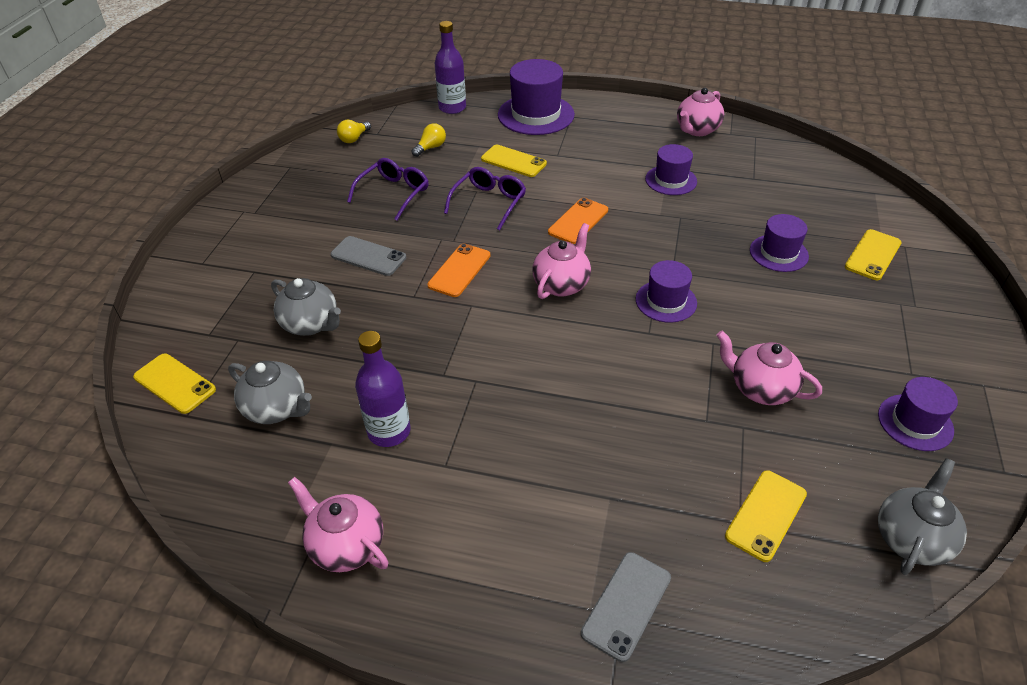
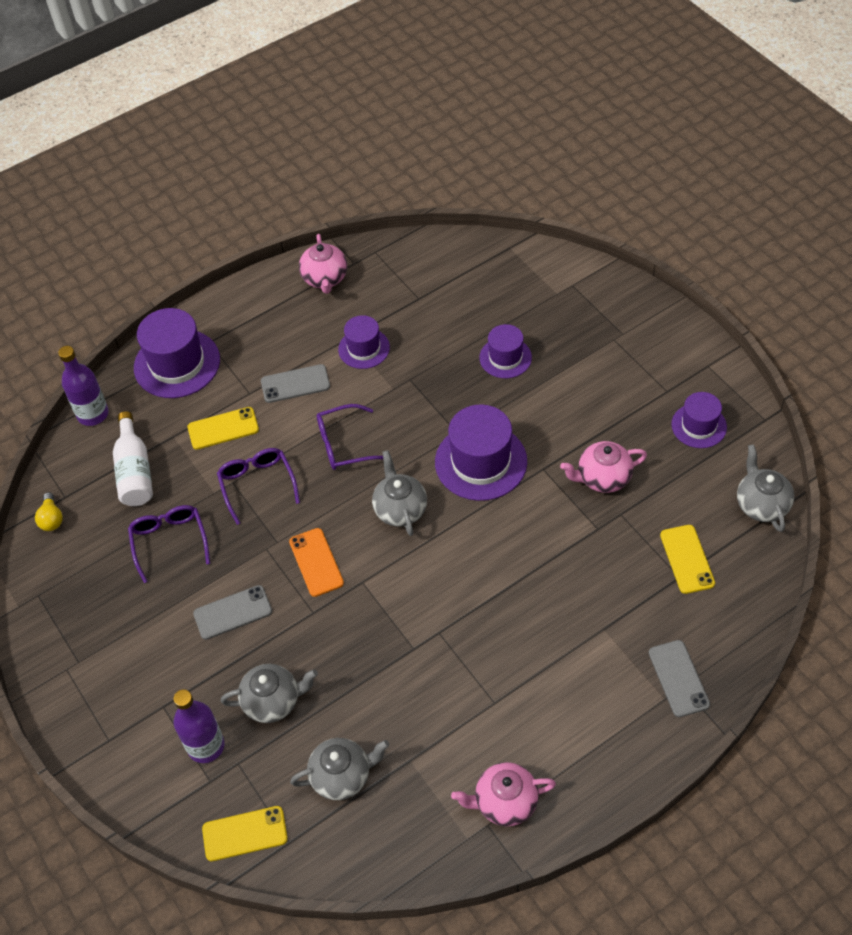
camera: 45 degrees left, 10 degrees up
(389, 431) = (433, 717): purple bottle -> purple bottle (206, 746)
(431, 148) = (135, 471): yellow light bulb -> white bottle
(562, 284) = (400, 509): pink teapot -> grey teapot
(578, 221) = (344, 444): orange phone -> purple glasses
(594, 169) = (295, 384): none -> grey phone
(666, 301) = (481, 462): purple hat -> purple hat, size x1.68
(873, 255) = (561, 309): yellow phone -> none

